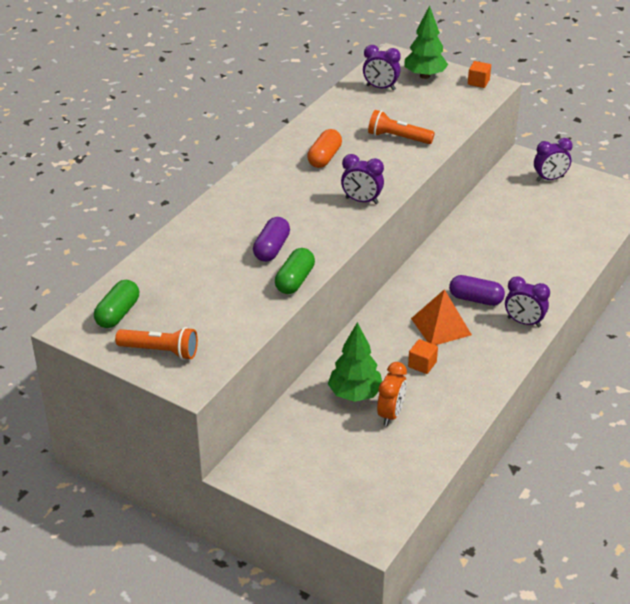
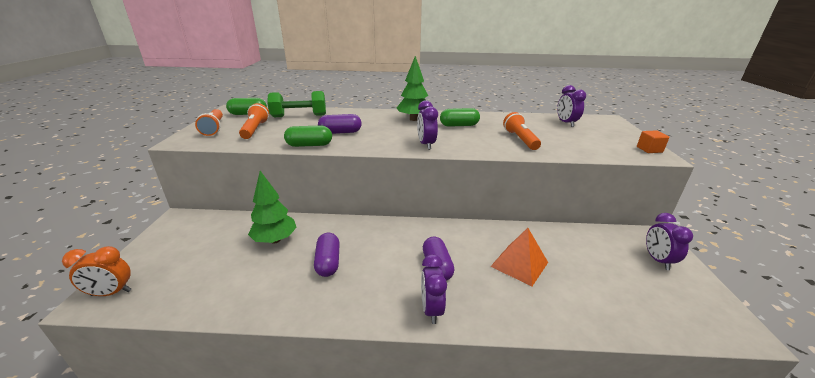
camera: 60 degrees right, 10 degrees down
(173, 269) = (299, 116): none -> green dumbbell
(198, 315) = (255, 129): none -> orange flashlight
(324, 158) = (459, 125): orange capsule -> green capsule
(391, 414) = (256, 264): orange clock -> orange clock (111, 293)
(422, 364) = (328, 262): orange cube -> purple capsule
(424, 76) = (611, 131): green tree -> green tree (413, 119)
(441, 326) = (384, 258): orange pyramid -> orange pyramid (519, 264)
(550, 179) = (657, 260): purple clock -> purple clock turned 45 degrees clockwise

